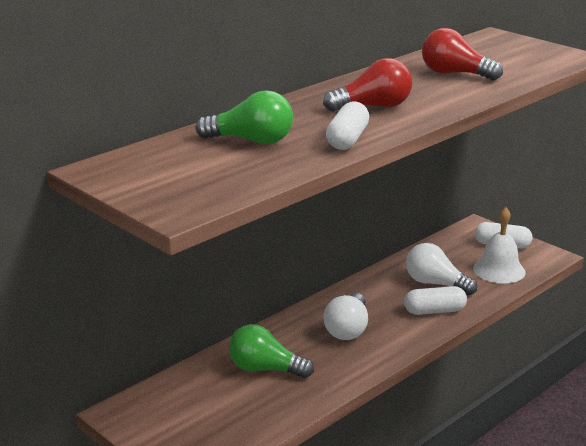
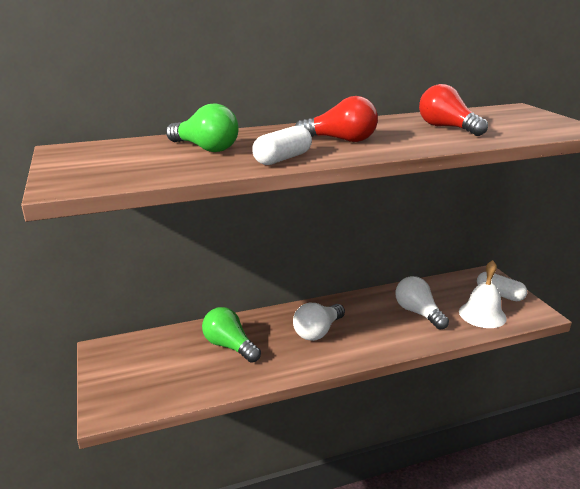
camera: 25 degrees right, 0 degrees up
(434, 311) = (400, 335): white capsule -> none

